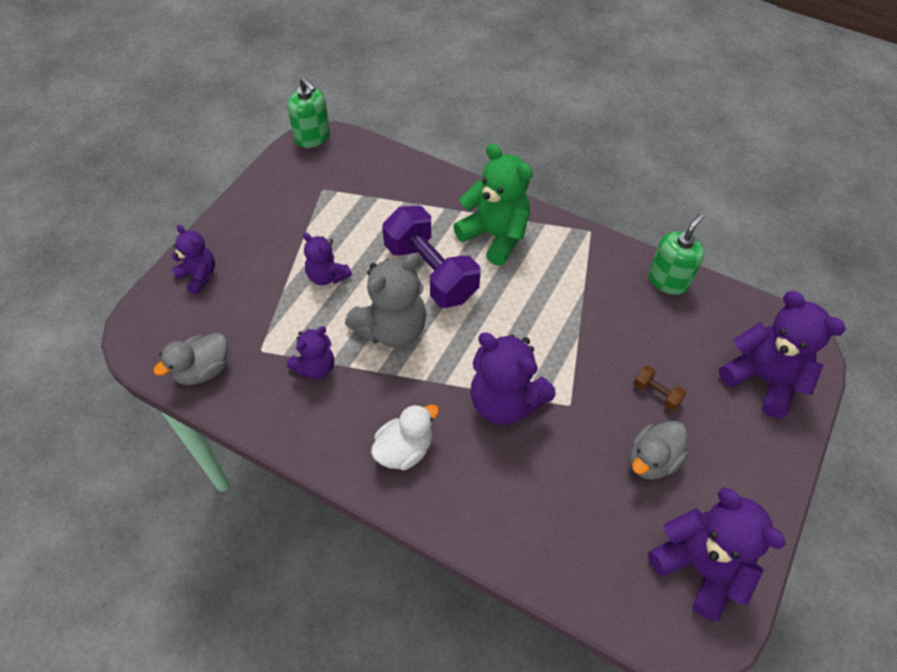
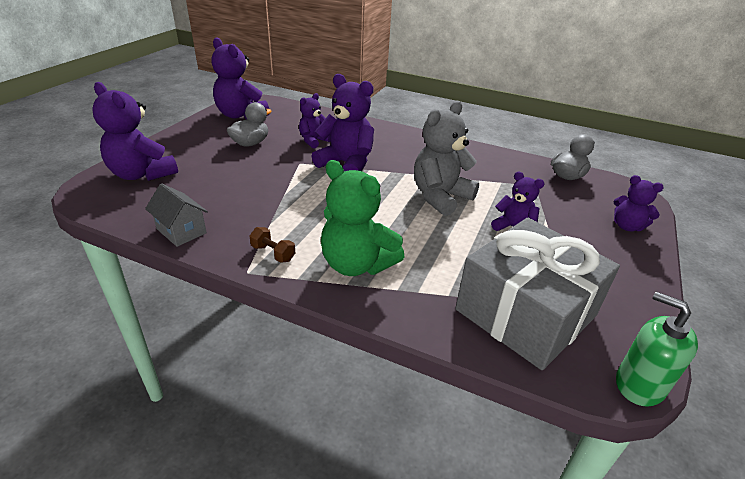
camera: 175 degrees right, 20 degrees down
(315, 367) = (488, 178): purple teddy bear -> purple teddy bear (313, 141)
(363, 187) = (525, 312): none -> grey gift
(404, 450) = (411, 147): white duck -> none
(430, 272) = (418, 233): purple dumbbell -> none
(656, 393) = (232, 167): brown dumbbell -> brown dumbbell (273, 253)
(668, 280) = (181, 231): green soap dispenser -> grey house

